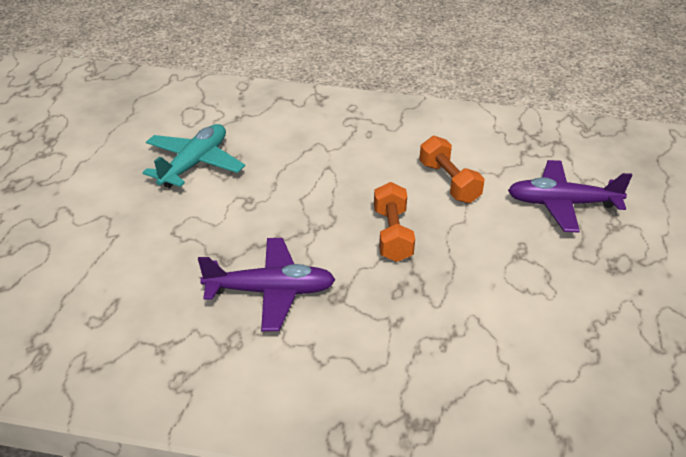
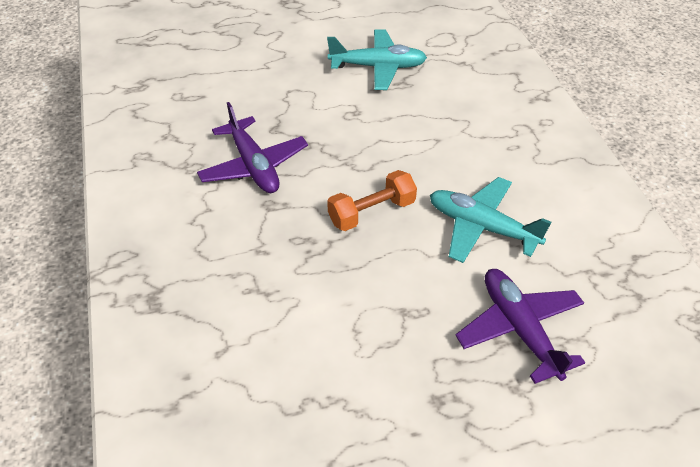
camera: 65 degrees right, 10 degrees up
(449, 182) = (482, 227): orange dumbbell -> turquoise plane

